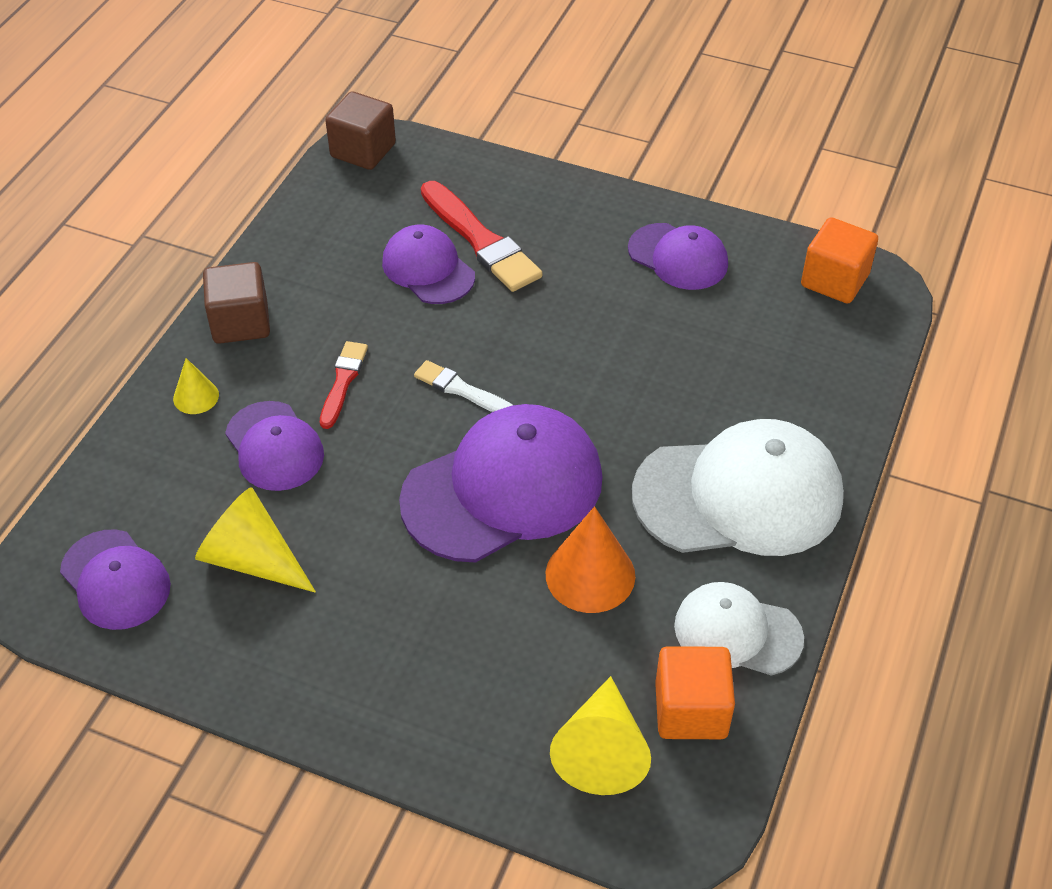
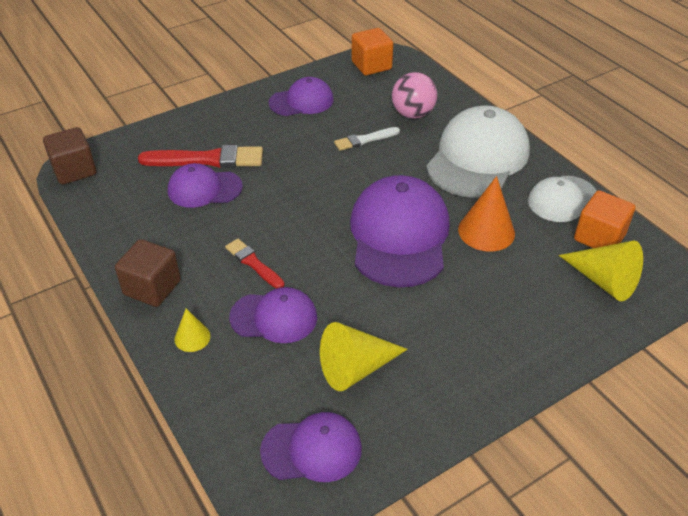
camera: 55 degrees left, 5 degrees down
(461, 390) = (311, 218): white brush -> white brush (365, 140)
(767, 379) = (413, 114): none -> pink ball

